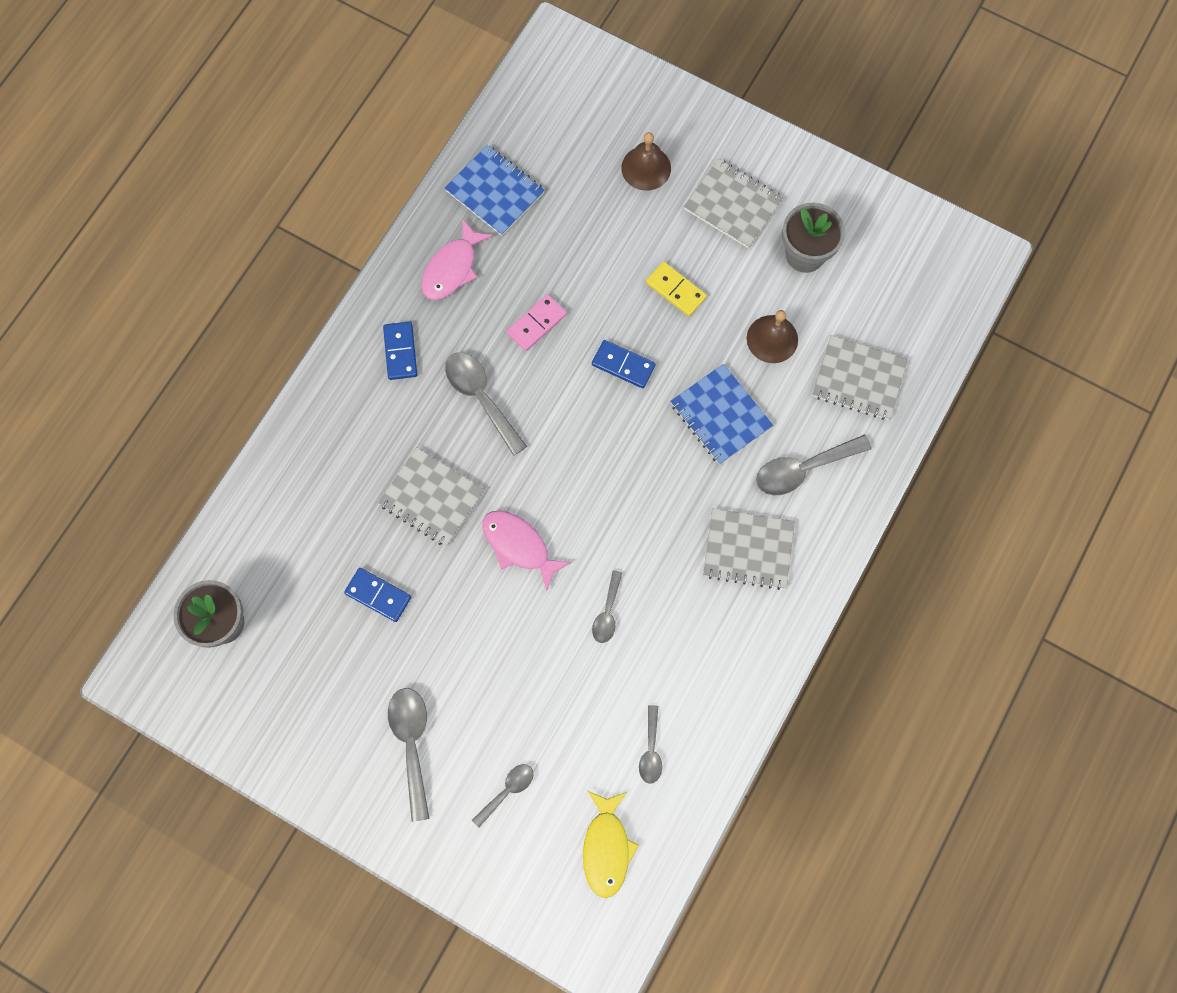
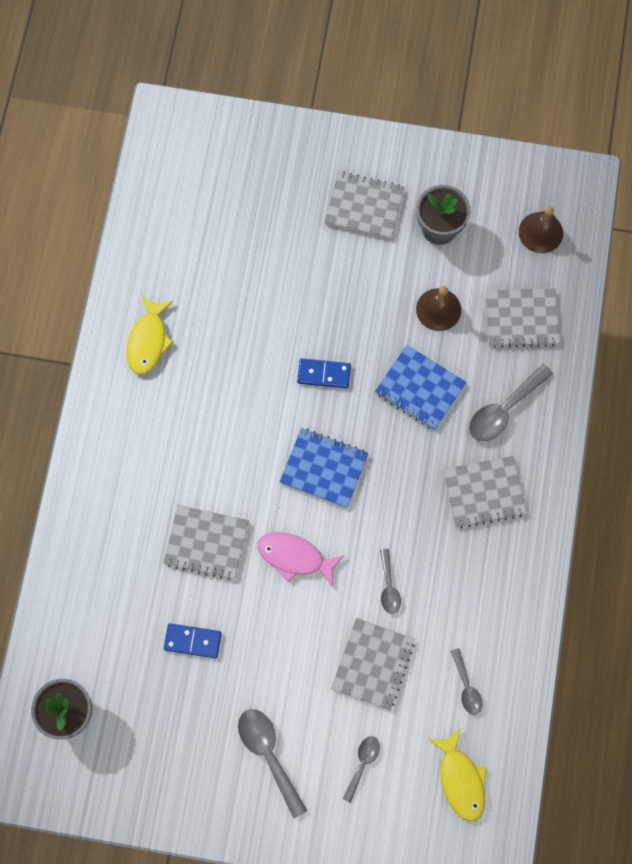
camera: 20 degrees left, 0 degrees up
(400, 352) = (132, 428): blue domino -> none
(452, 268) = (148, 341): pink fish -> yellow fish
(481, 397) = (215, 443): grey spoon -> none
(495, 192) = (159, 263): blue notebook -> blue notebook (324, 468)
(536, 324) = (238, 364): pink domino -> none
(559, 689) = (373, 664): none -> grey notebook
(646, 168) = (280, 199): brown bell -> brown bell (540, 232)
(675, 290) = (343, 295): yellow domino -> none

